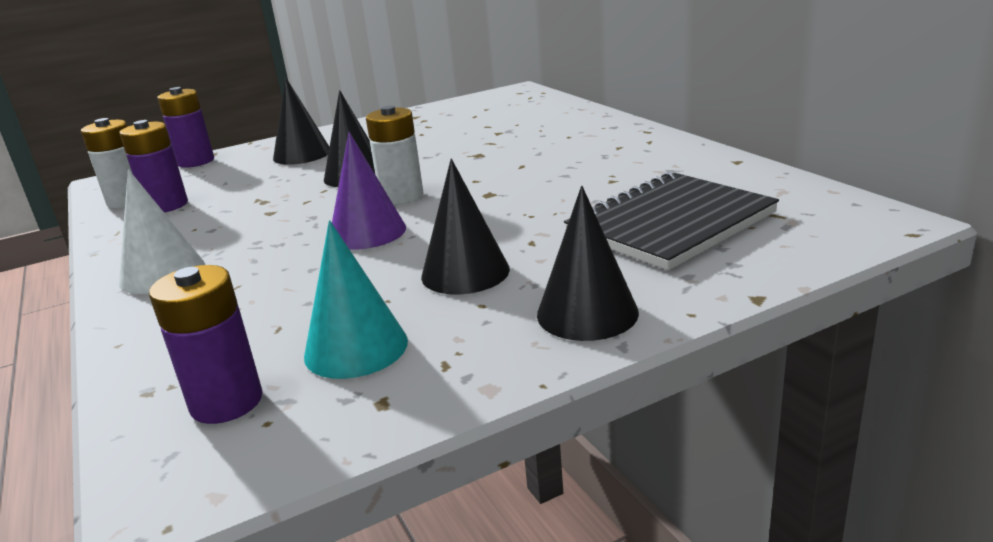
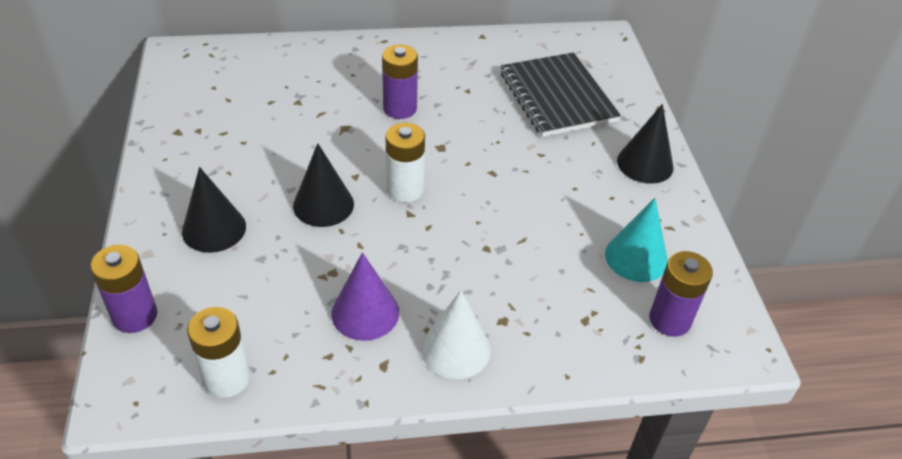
camera: 75 degrees left, 20 degrees up
(166, 205) = (275, 345): purple battery -> purple battery (400, 108)
(367, 232) = (464, 221): purple cone -> purple cone (365, 312)
(465, 272) = (566, 192): black cone -> none

